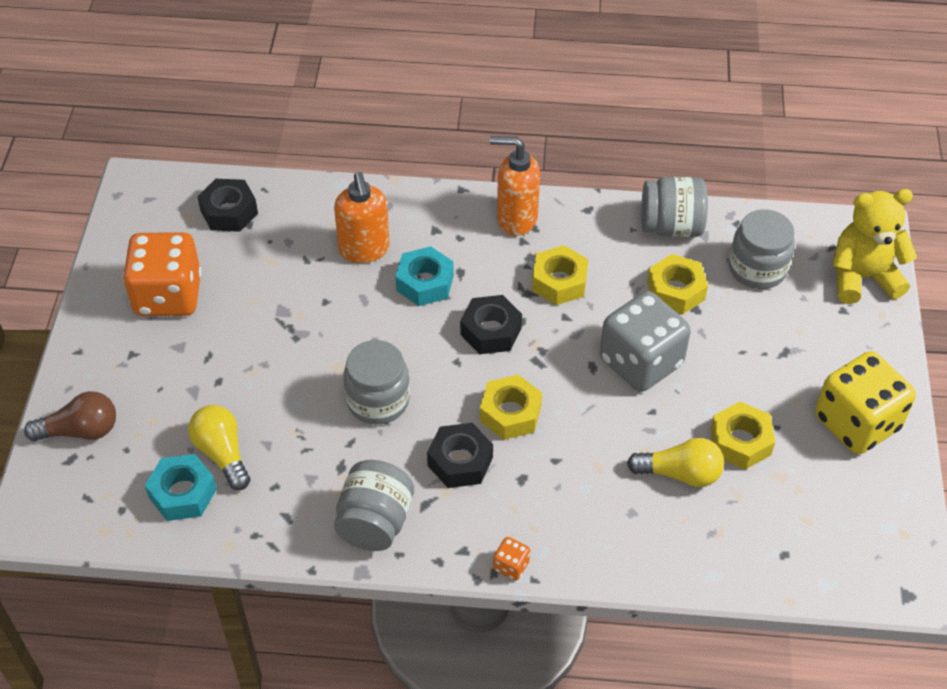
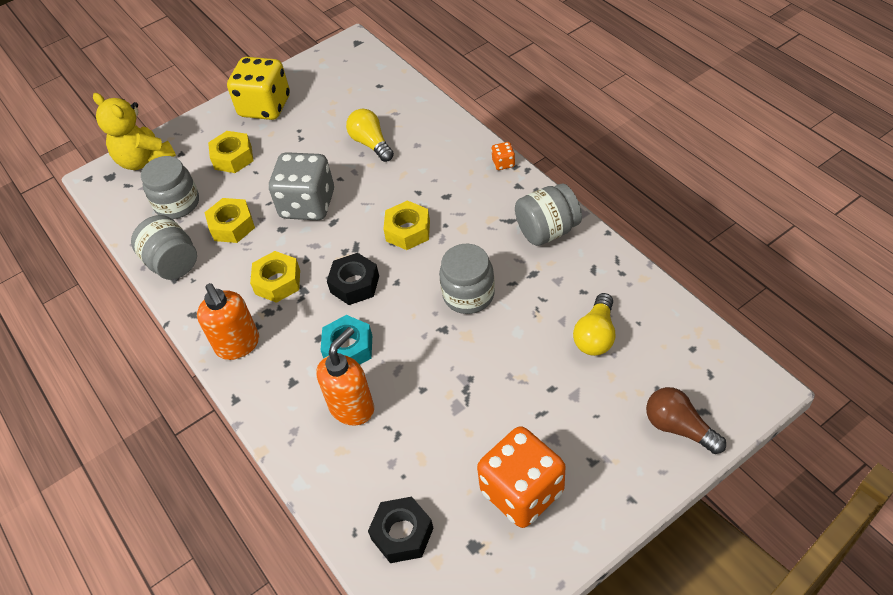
camera: 125 degrees left, 0 degrees up
(182, 493) = (644, 329): turquoise nut -> none
(460, 461) = (466, 227): black nut -> none
(740, 441) = (324, 136): yellow nut -> yellow nut (233, 157)

